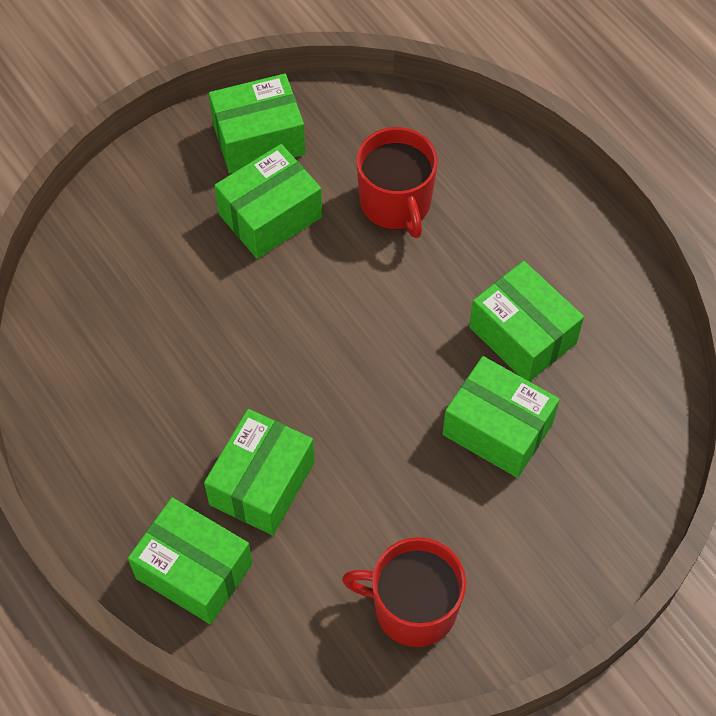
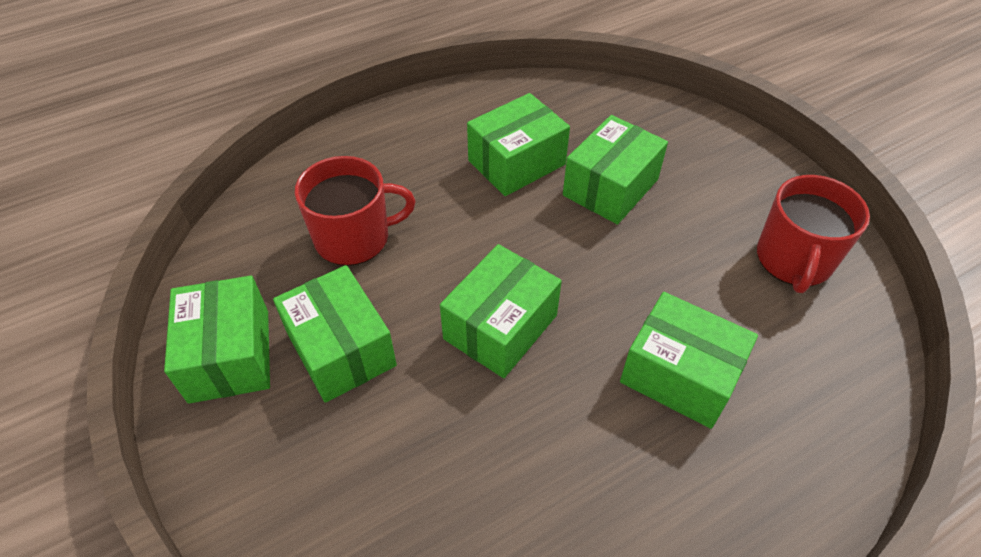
camera: 85 degrees left, 10 degrees down
(194, 571) = (793, 448): green box -> green box (500, 327)

